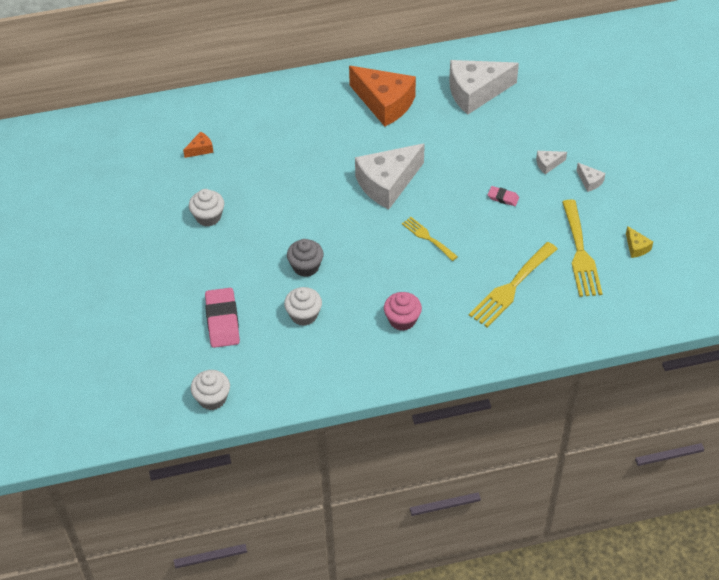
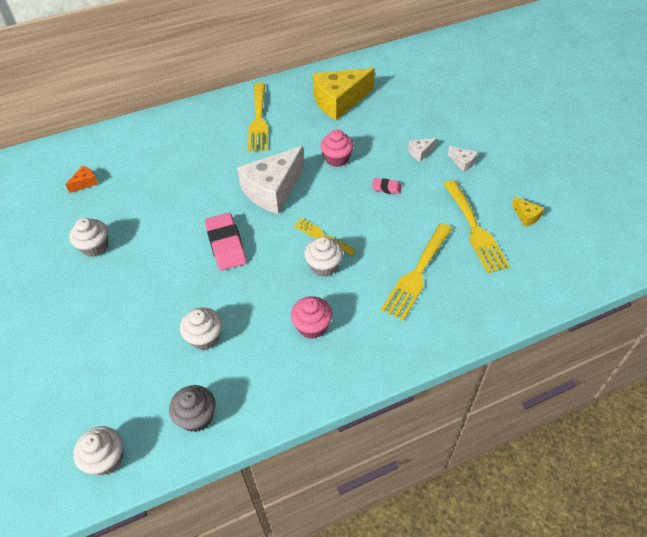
camera: 10 degrees left, 0 degrees up
(222, 321) = (114, 358): pink eraser -> pink eraser (226, 245)
(306, 267) = (201, 284): grey cupcake -> grey cupcake (197, 417)
(384, 103) = (258, 120): orange cheese -> yellow fork
(424, 267) = (324, 266): none -> white cupcake
(459, 159) = (337, 159): none -> pink cupcake
(475, 92) = (339, 101): white cheese -> yellow cheese

